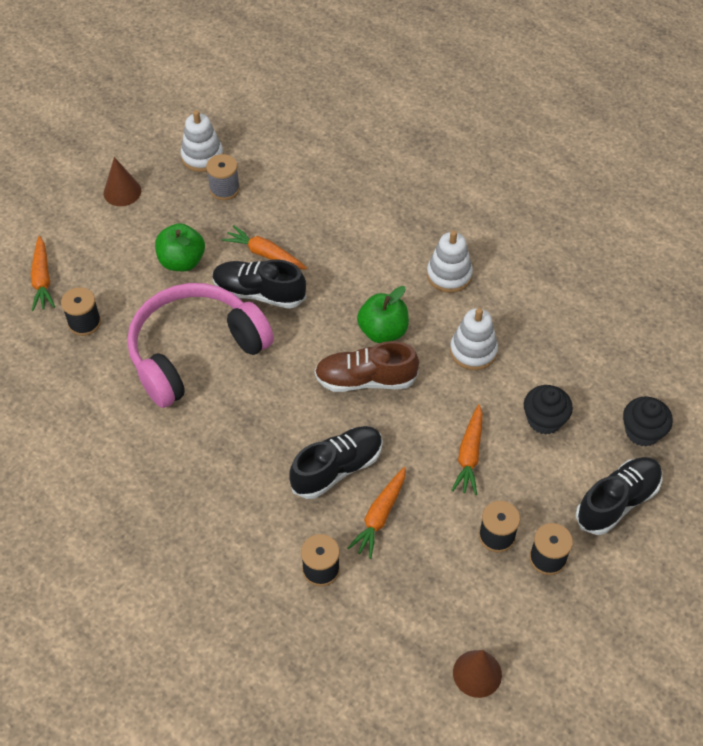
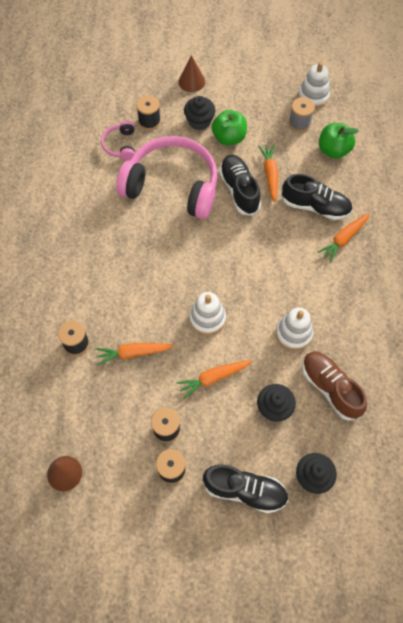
camera: 55 degrees right, 10 degrees up
(42, 279) = (161, 83): orange carrot -> orange carrot (343, 239)
(90, 371) = (120, 145): none -> pink headphones
(122, 192) = (252, 77): brown cone -> brown cone (191, 81)
(133, 275) = (199, 121): none -> black cupcake
(337, 468) = (149, 309): black shoe -> black shoe (315, 206)
(365, 380) = (223, 285): brown shoe -> brown shoe (330, 388)
(383, 331) = (266, 273): green apple -> green apple (333, 150)
(449, 275) = (341, 283): white stacking toy -> white stacking toy (207, 318)

